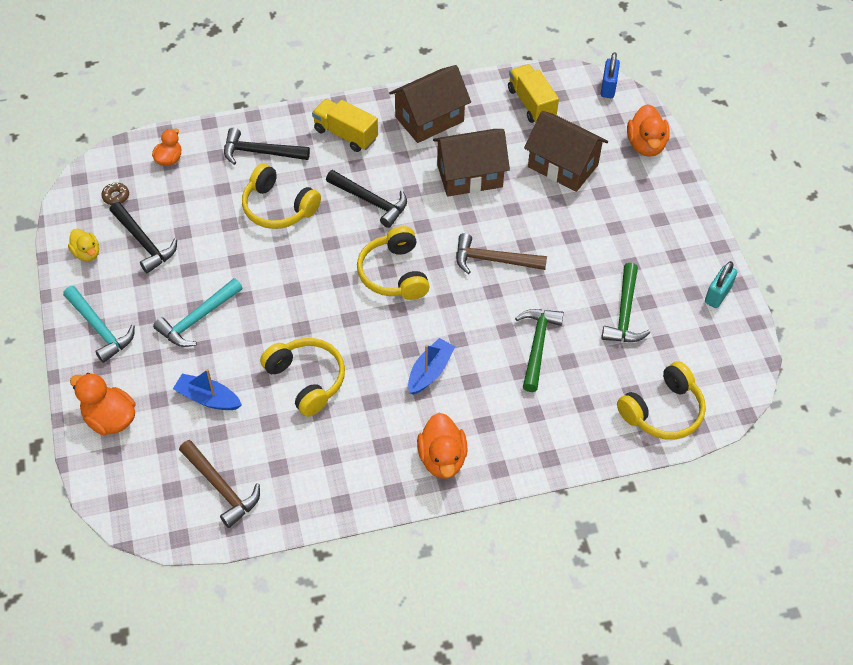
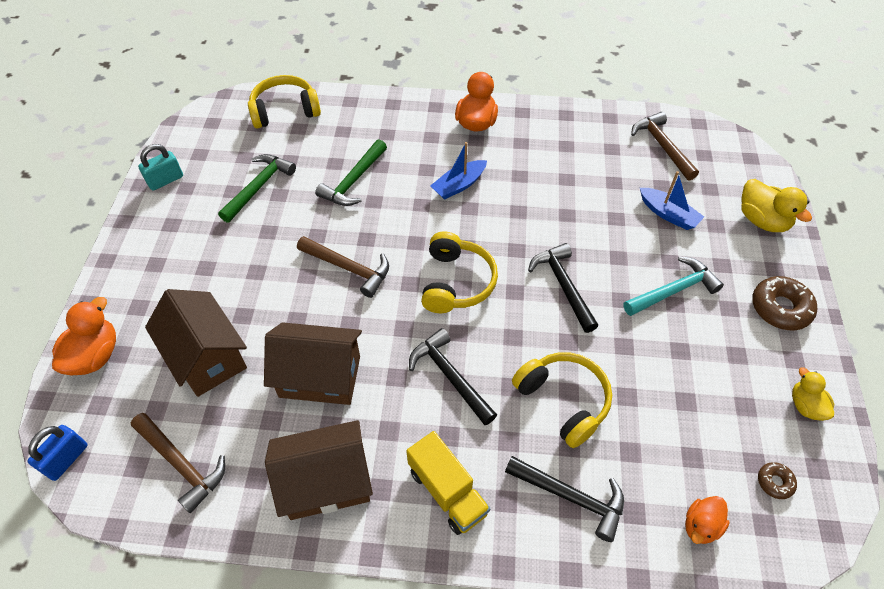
camera: 160 degrees left, 0 degrees up
(99, 329) = (780, 308): turquoise hammer -> brown donut
(110, 419) = (762, 220): orange duck -> yellow duck
(143, 242) = (734, 400): black hammer -> black hammer (563, 286)
(306, 380) = (573, 206): yellow headphones -> none
(531, 104) = (181, 464): yellow truck -> brown hammer

